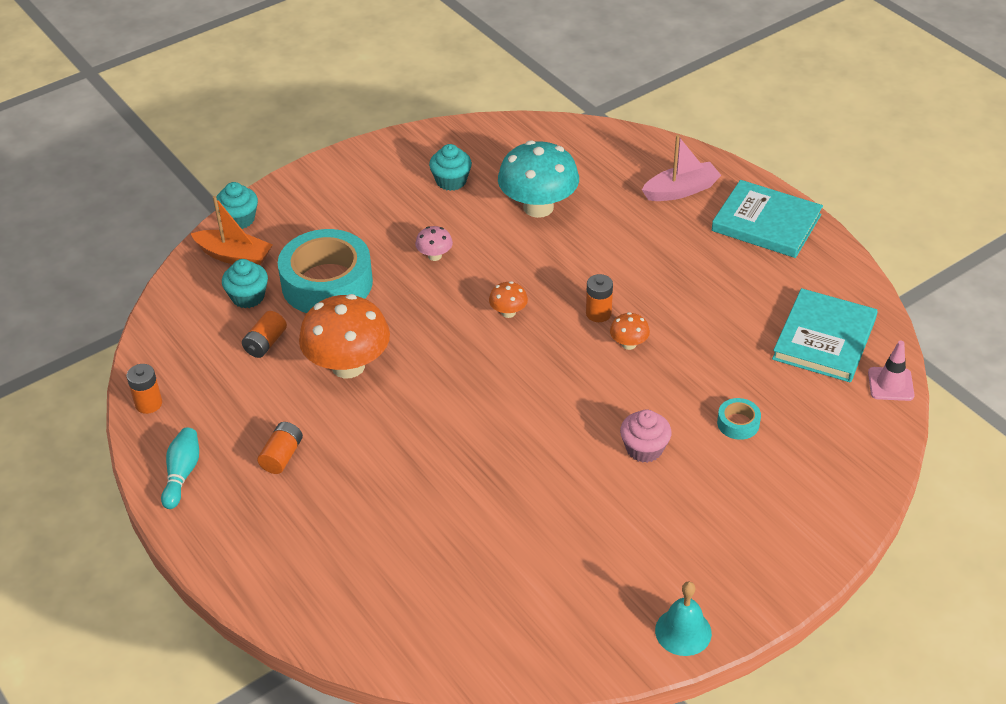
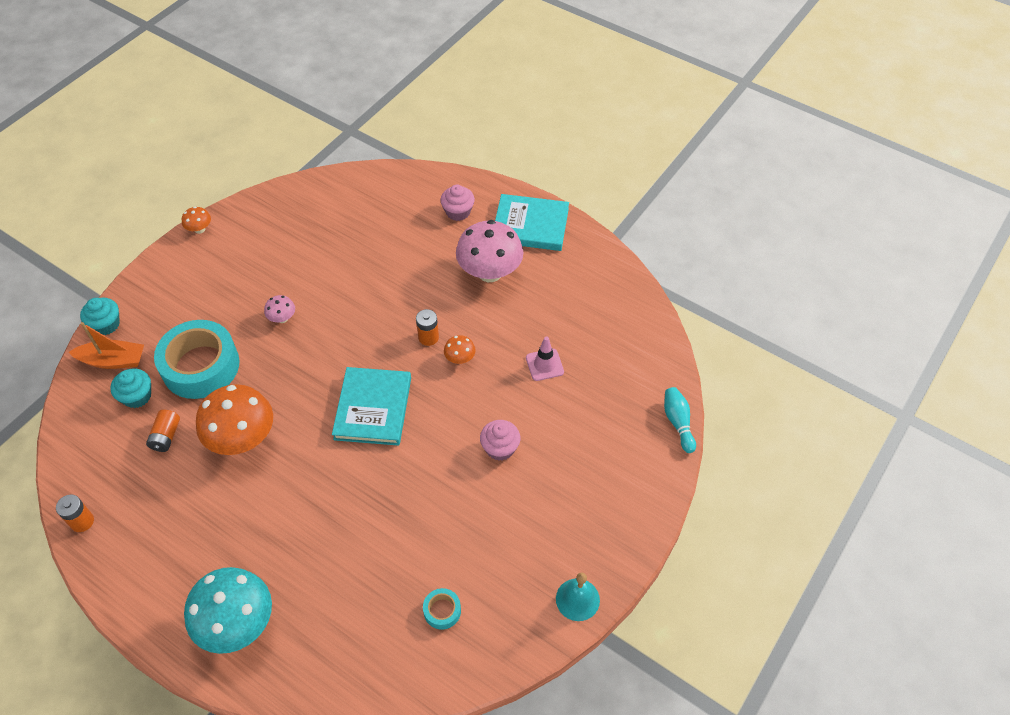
camera: 20 degrees left, 10 degrees up
(182, 474) = (133, 580): turquoise bowling pin -> turquoise bowling pin (678, 423)
(282, 456) = (213, 538): orange battery -> none
(451, 181) = (274, 246): turquoise cupcake -> none
(508, 312) = (357, 355): orange mushroom -> orange mushroom (199, 229)
(538, 207) = (352, 253): turquoise mushroom -> turquoise mushroom (237, 623)
(681, 190) = (458, 212): pink boat -> pink cupcake
(697, 262) = (490, 272): none -> pink mushroom
(738, 423) = (562, 406): turquoise tape -> turquoise tape (442, 611)
(824, 339) = (603, 316): turquoise book -> turquoise book (373, 408)
(890, 384) = (661, 342): pink traffic cone -> pink traffic cone (544, 365)

